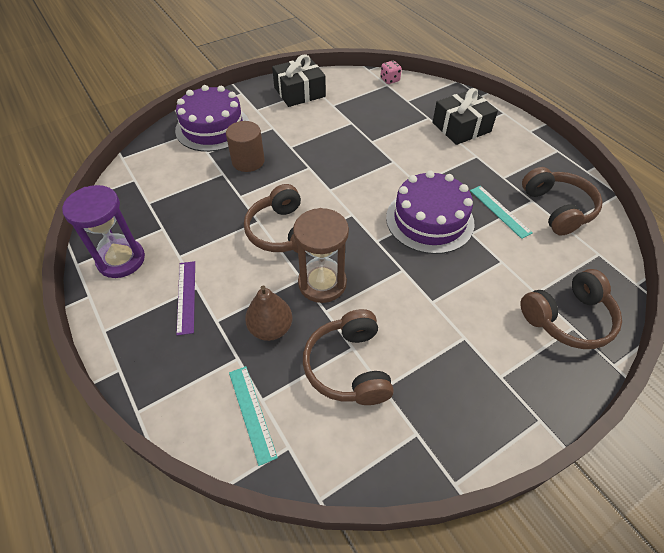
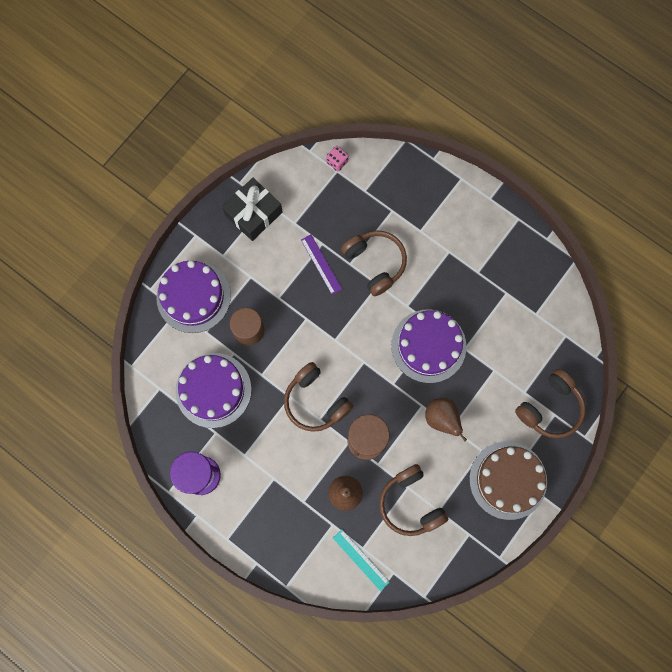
camera: 20 degrees left, 25 degrees up
(184, 194) = (213, 390): none -> purple cake
(186, 296) = (270, 489): purple ruler -> purple ruler (321, 264)
(422, 289) = (442, 419): none -> brown pear
(461, 127) = (426, 215): black gift -> none
(492, 382) = (508, 480): none -> brown cake
(500, 211) = (482, 315): turquoise ruler -> none
(557, 209) = (528, 296): brown headphones -> brown headphones (375, 263)

